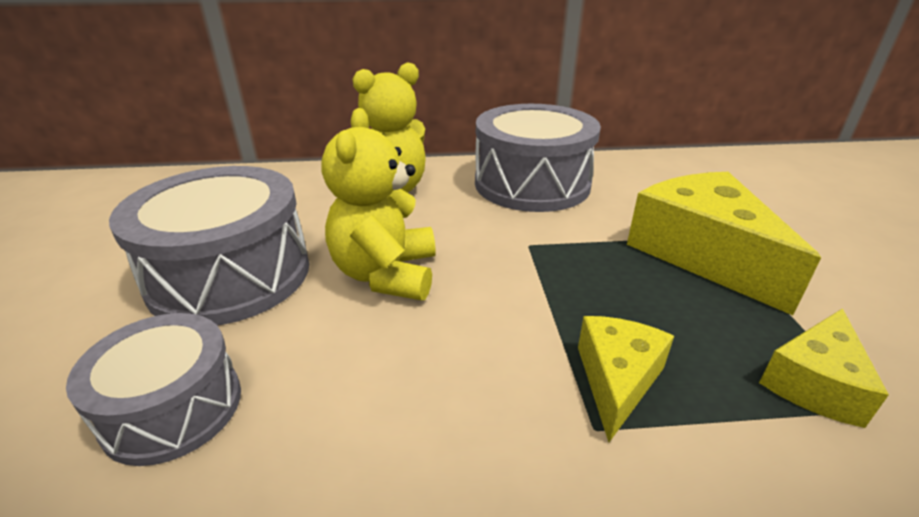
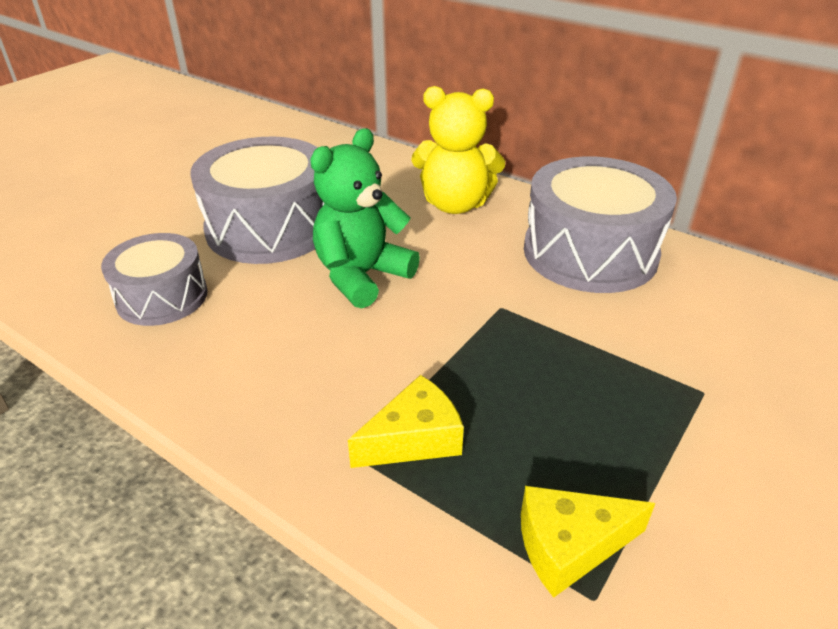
camera: 40 degrees right, 5 degrees up
(386, 274) = (362, 276): yellow teddy bear -> green teddy bear
(702, 254) = (656, 399): yellow cheese -> none

